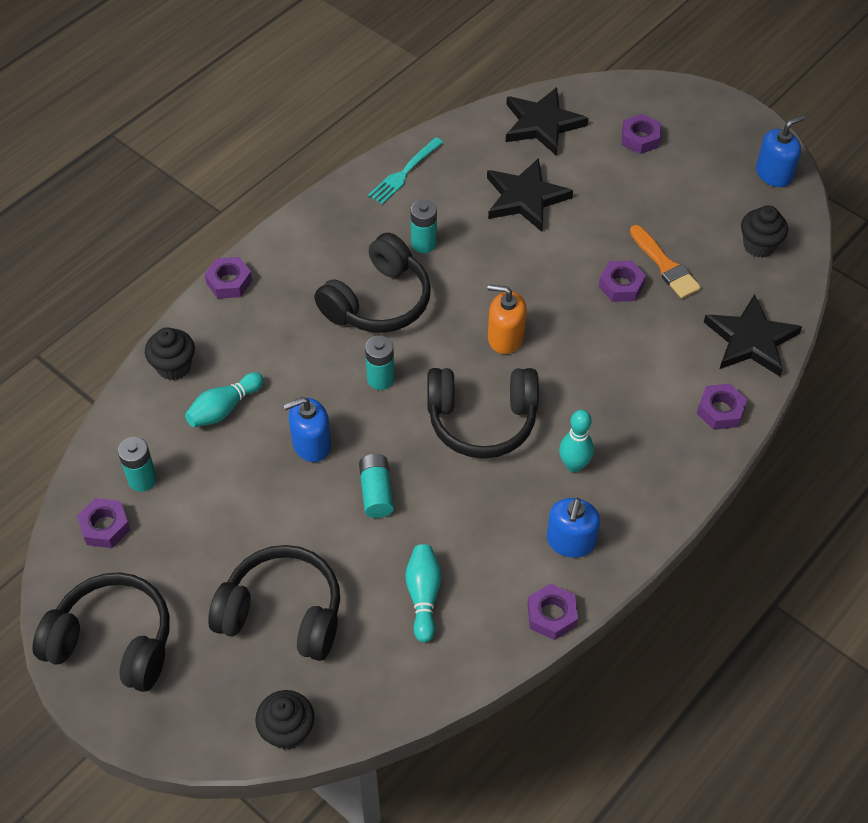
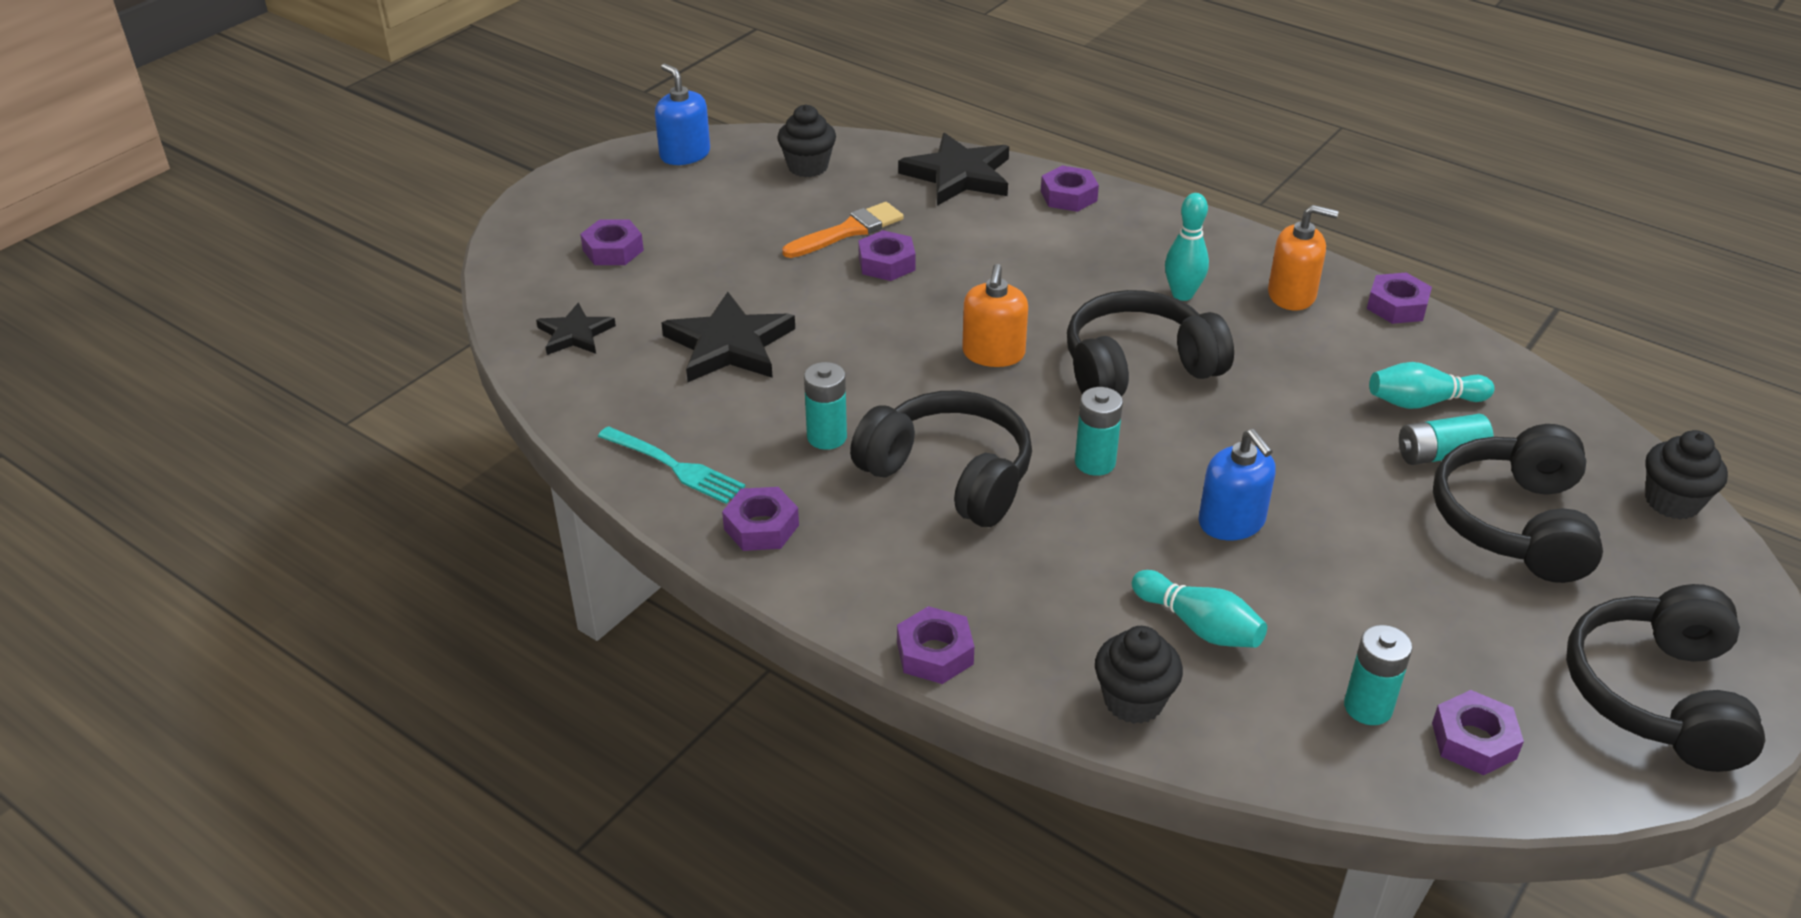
camera: 95 degrees left, 15 degrees down
(345, 211) = (761, 527): none -> purple nut
(376, 492) = (1288, 453): turquoise battery -> turquoise battery (1440, 454)
(482, 420) = (1138, 368): black headphones -> black headphones turned 105 degrees counterclockwise
(542, 124) = (575, 334): black star -> black star, size x0.59
(570, 541) = (1292, 295): blue soap dispenser -> orange soap dispenser

